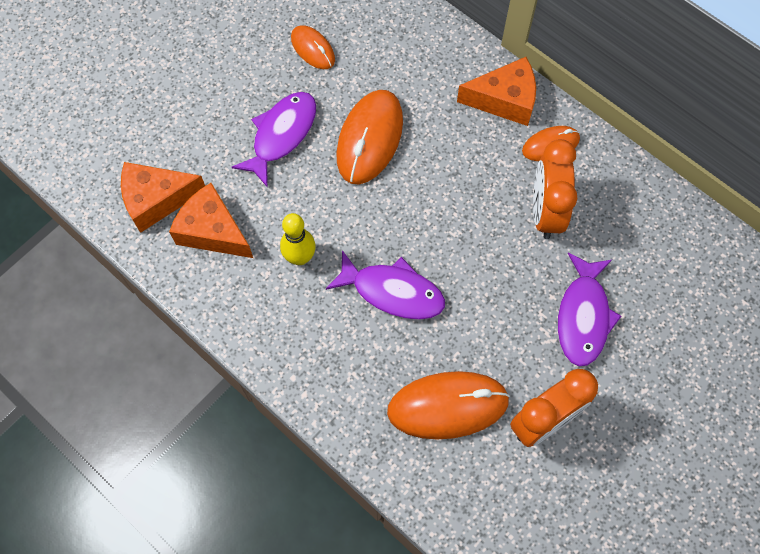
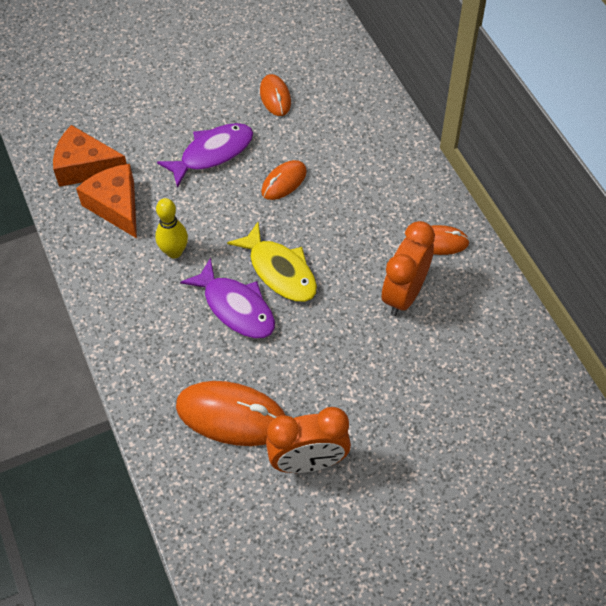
camera: 25 degrees right, 10 degrees down
(370, 139) = (284, 182): orange mouse -> orange mouse, size x0.56
(415, 235) = (280, 271): none -> yellow fish
(504, 100) = (418, 192): orange cheese -> none
(583, 316) = (391, 391): purple fish -> none

